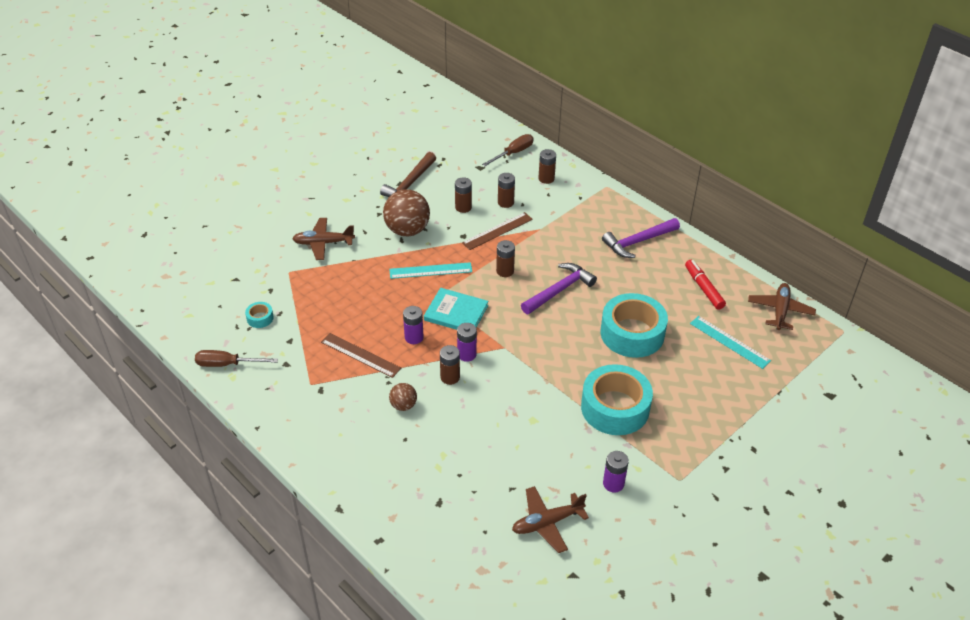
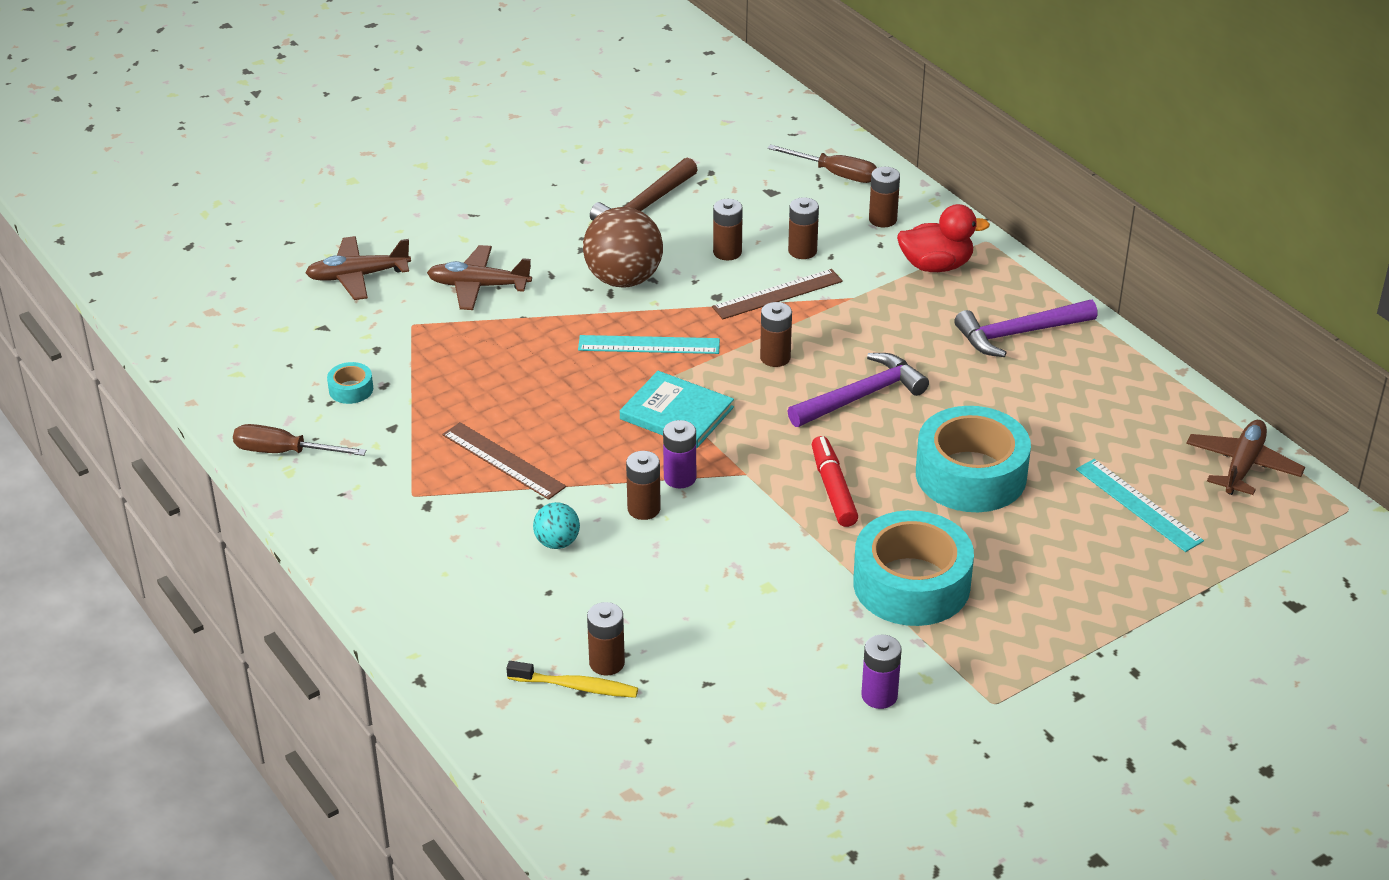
camera: 10 degrees right, 5 degrees down
(403, 405) = (557, 542): brown ball -> turquoise ball
(414, 337) = (597, 443): purple battery -> none
(434, 501) = (576, 686): none -> yellow toothbrush
(449, 482) = (607, 663): none -> brown battery
(513, 153) = (835, 174): brown screwdriver -> brown screwdriver turned 60 degrees clockwise
(547, 523) = (753, 739): brown plane -> brown plane (358, 276)
(582, 204) = (936, 266): none -> red duck
(703, 288) = (1115, 417): red marker -> red marker (833, 489)

